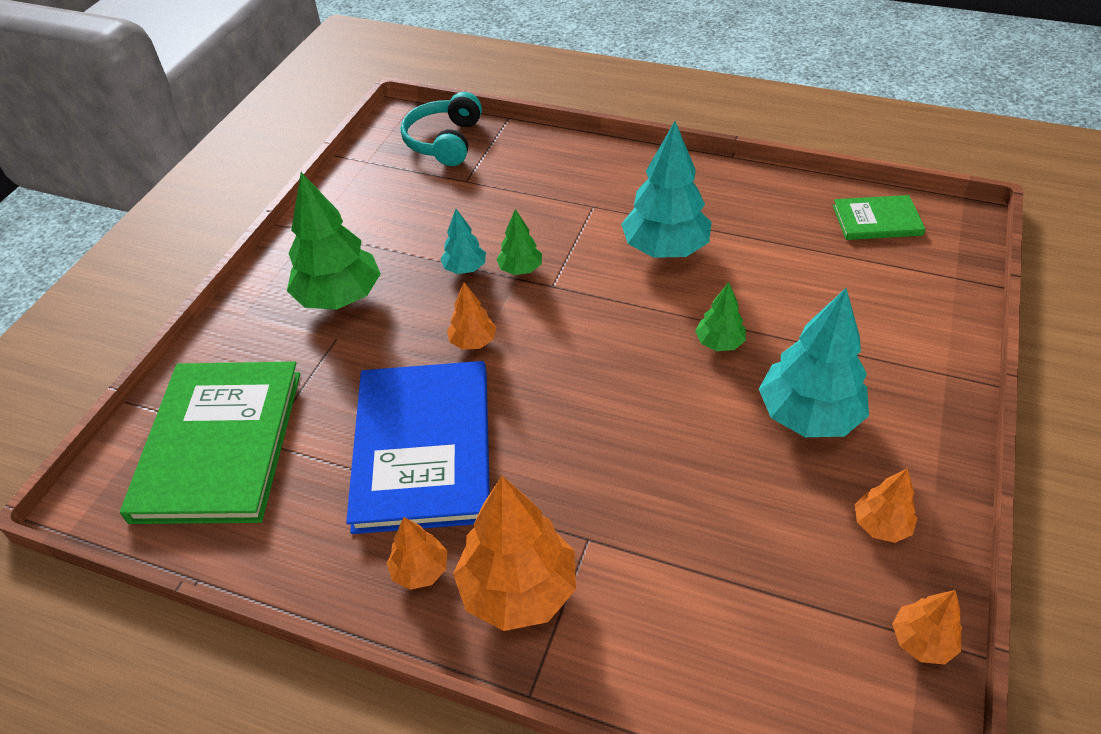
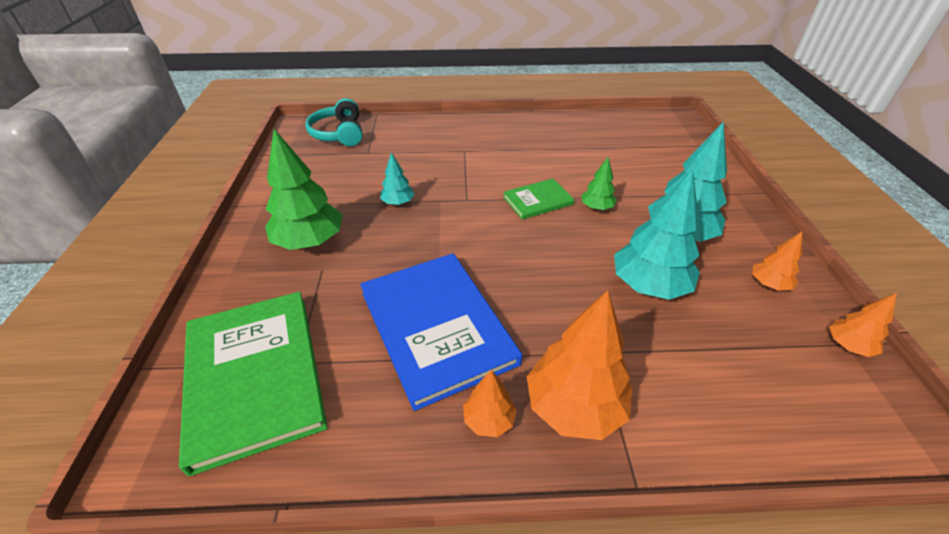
camera: 25 degrees left, 5 degrees down
(473, 342) = (432, 246): orange tree -> none
(520, 269) = (438, 195): green tree -> none
(665, 249) = (526, 164): turquoise tree -> turquoise tree (649, 285)
(877, 220) = (635, 127): green book -> green book (537, 201)

